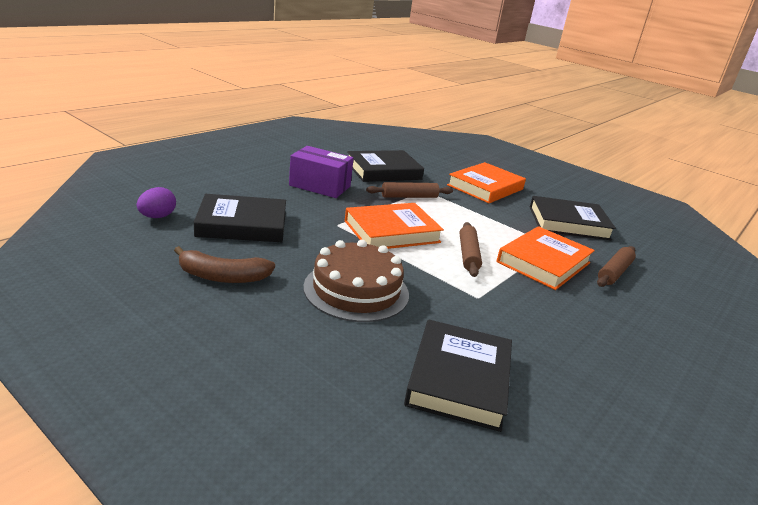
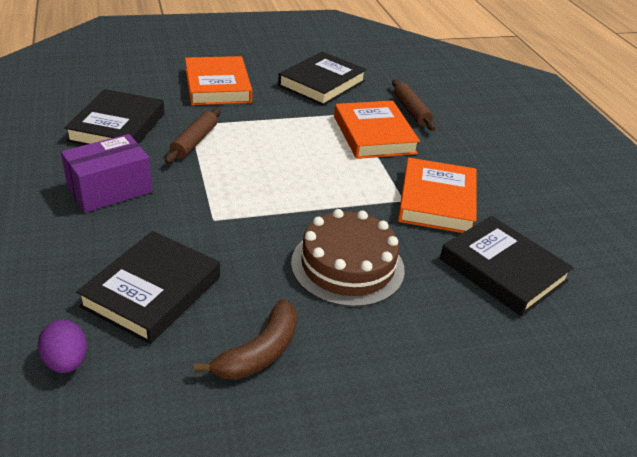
camera: 55 degrees left, 10 degrees up
(392, 232) = (257, 190): orange book -> orange book (437, 201)
(468, 255) = (334, 167): brown rolling pin -> none

